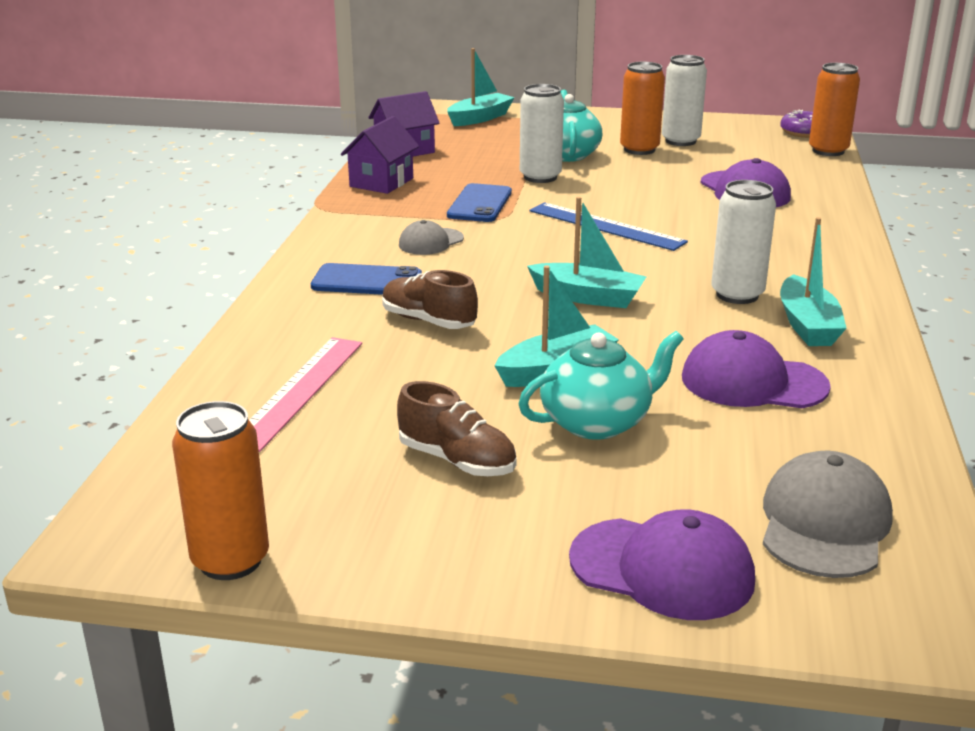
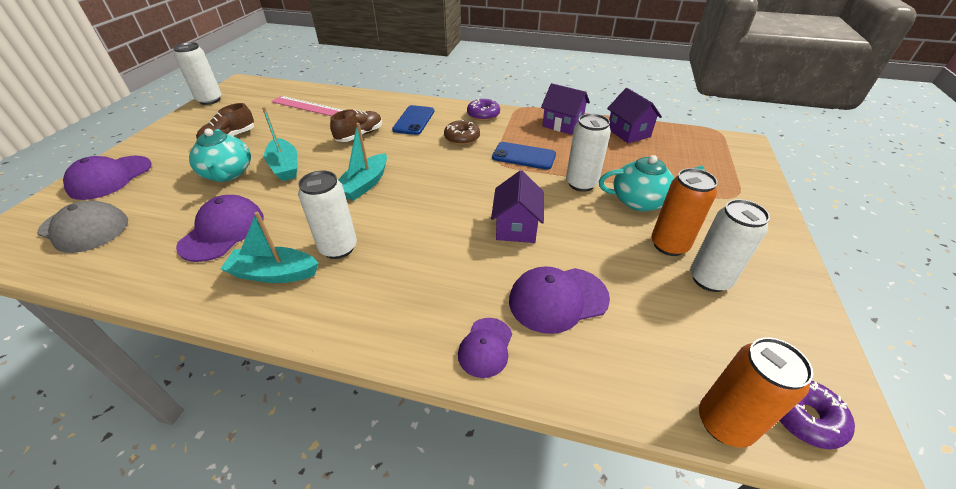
camera: 95 degrees right, 15 degrees up
(230, 560) = (210, 100): orange can -> white can
(346, 231) = (483, 115): none -> purple donut
(431, 242) = (462, 138): grey cap -> brown donut
(480, 118) = (724, 165): turquoise boat -> none
(606, 226) = (477, 204): blue ruler -> none
(643, 207) = (516, 227): none -> purple house
(824, 216) = (485, 347): none -> purple cap

